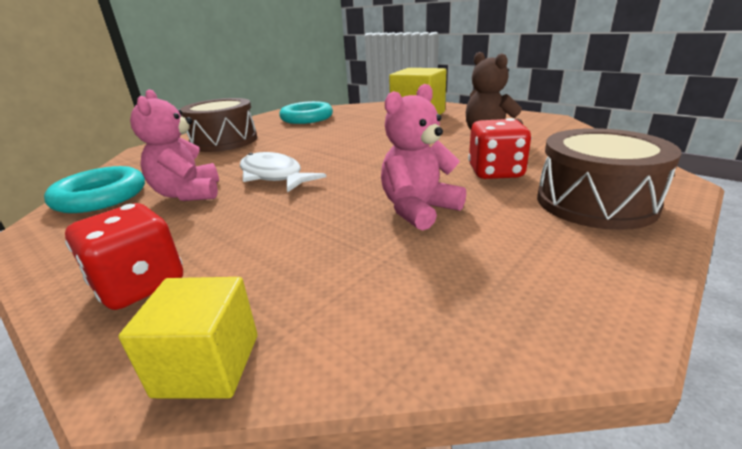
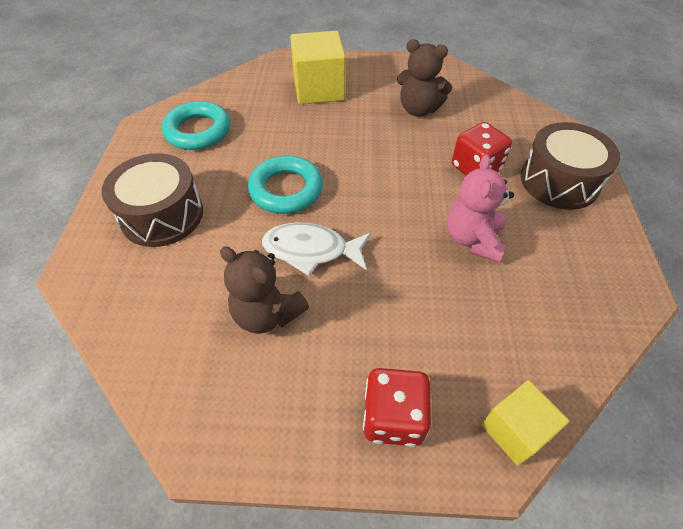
camera: 40 degrees left, 25 degrees up
(101, 197) = (177, 366): turquoise ring -> turquoise ring (286, 189)
(188, 194) = (267, 314): pink teddy bear -> brown teddy bear

